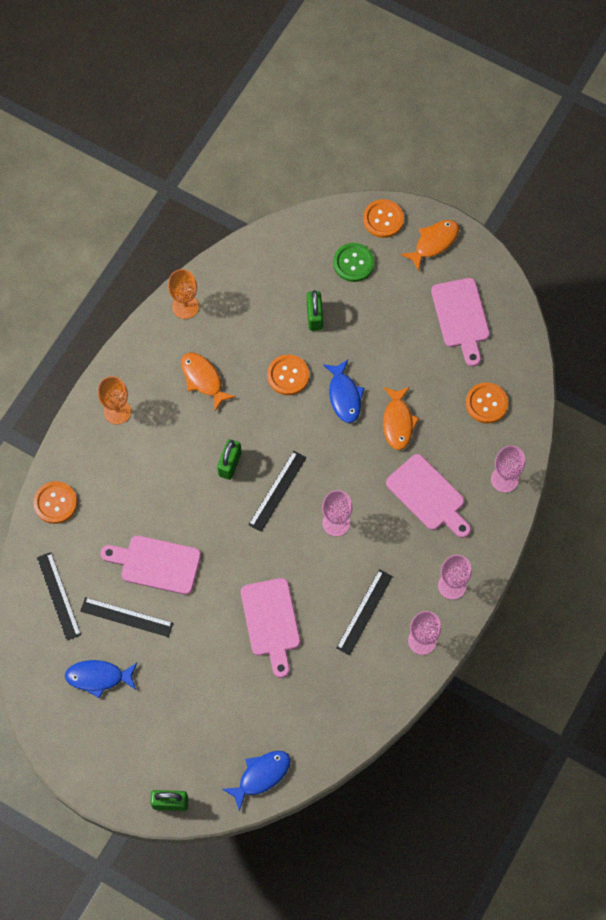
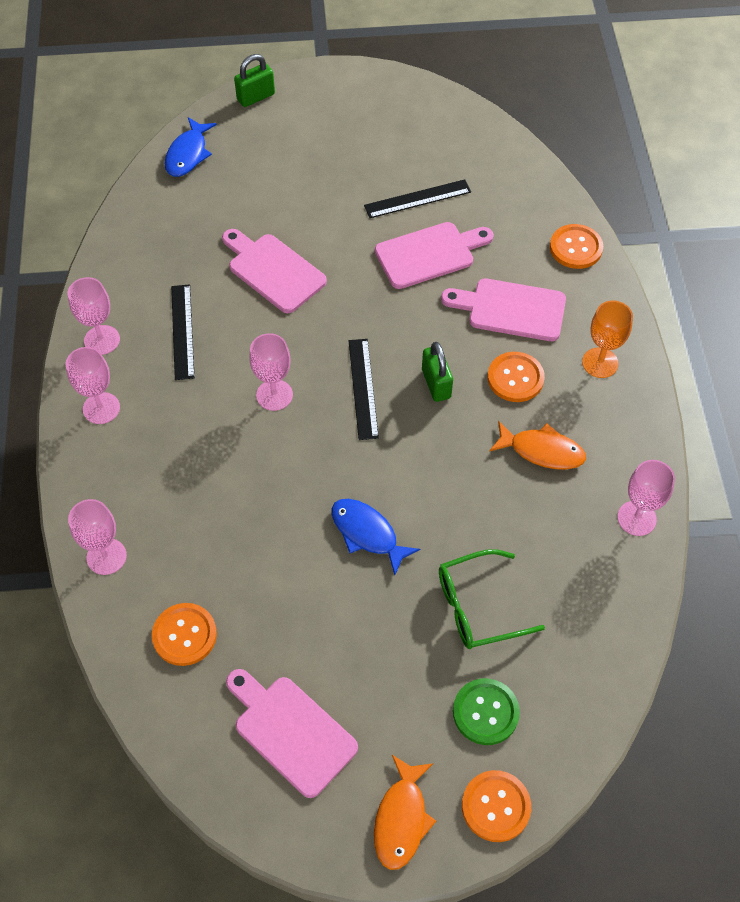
camera: 145 degrees right, 10 degrees down
(59, 596) = (496, 180): black ruler -> none
(98, 677) = (400, 144): blue fish -> none
(185, 306) = (636, 518): orange goblet -> pink goblet
(288, 375) = (451, 515): orange button -> orange button (515, 378)
(314, 316) = (478, 607): green padlock -> green glasses
(398, 422) = (281, 543): orange fish -> none
(428, 496) = (188, 483): pink cutting board -> pink cutting board (511, 309)

